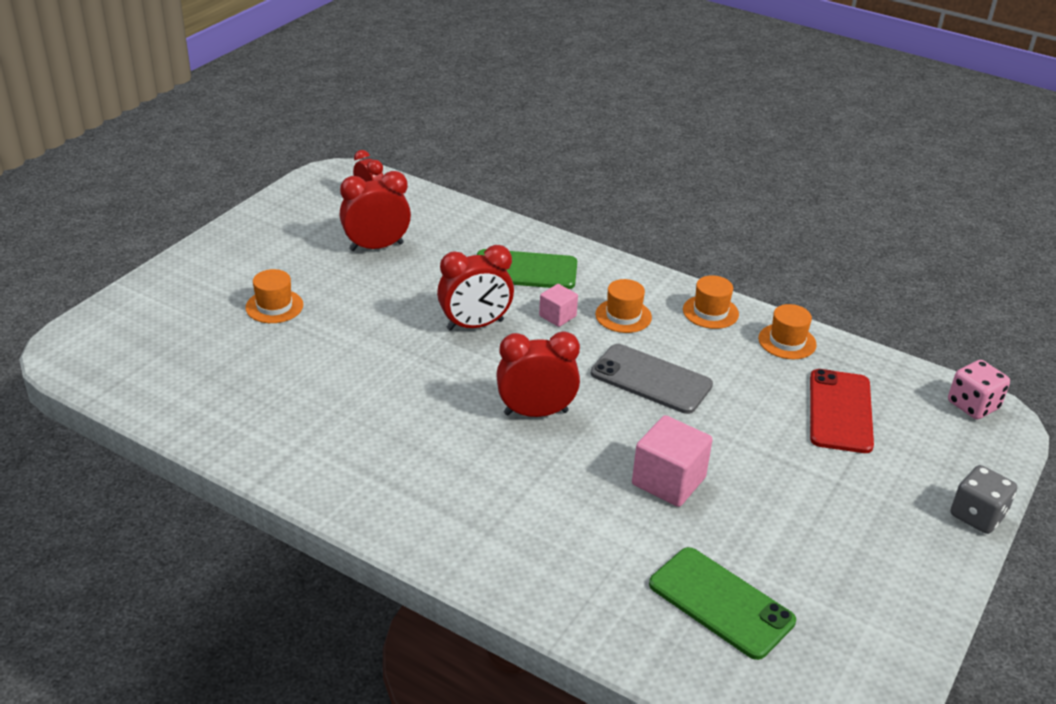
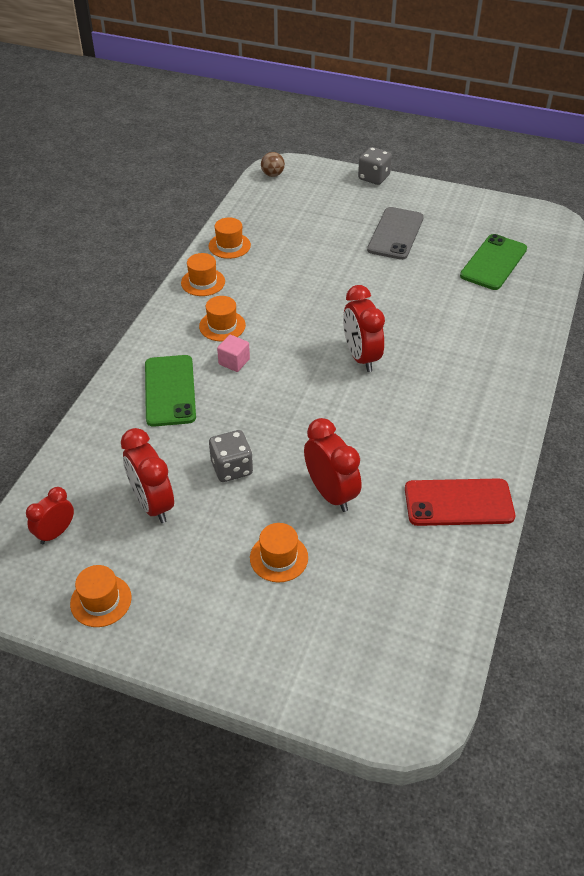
camera: 100 degrees left, 10 degrees up
(287, 214) = (101, 600): none -> orange hat
(399, 294) = (232, 468): none -> grey dice
(475, 325) = (262, 408): red clock -> red clock (331, 493)
(651, 379) = (298, 305): grey phone -> grey phone (395, 234)
(668, 481) = (402, 289): pink cube -> none
(840, 411) = (300, 223): red phone -> red phone (458, 503)
(973, 405) = (272, 175): pink dice -> brown ball

